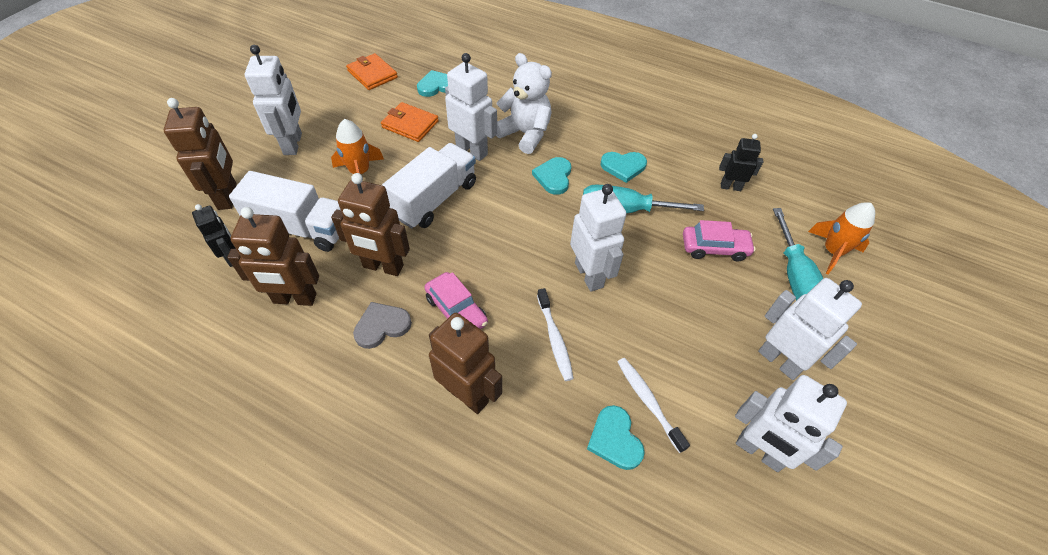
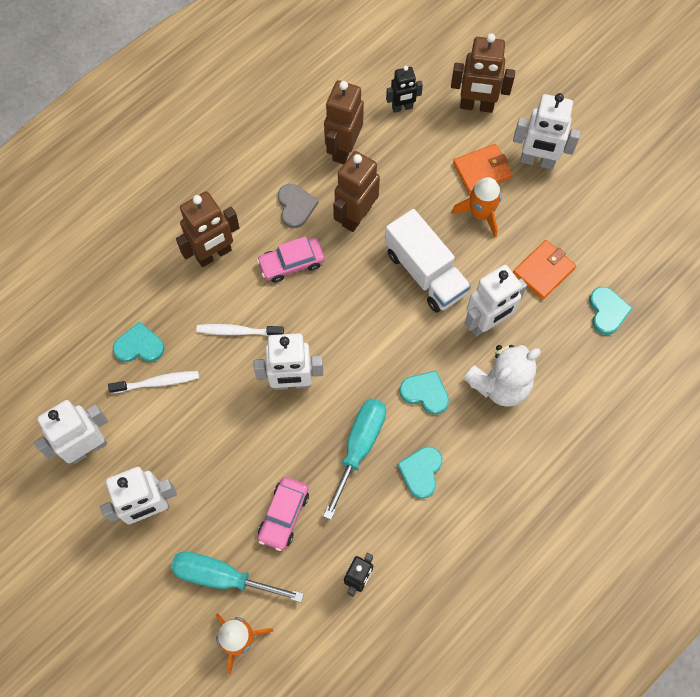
camera: 110 degrees right, 15 degrees up
(301, 228) = (420, 159): white truck -> none
(372, 74) = (643, 247): orange wallet -> orange wallet (482, 170)

